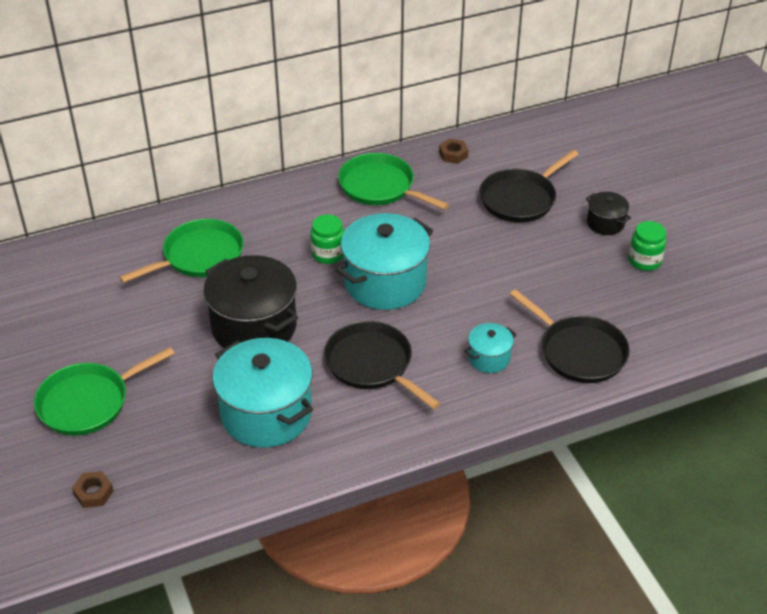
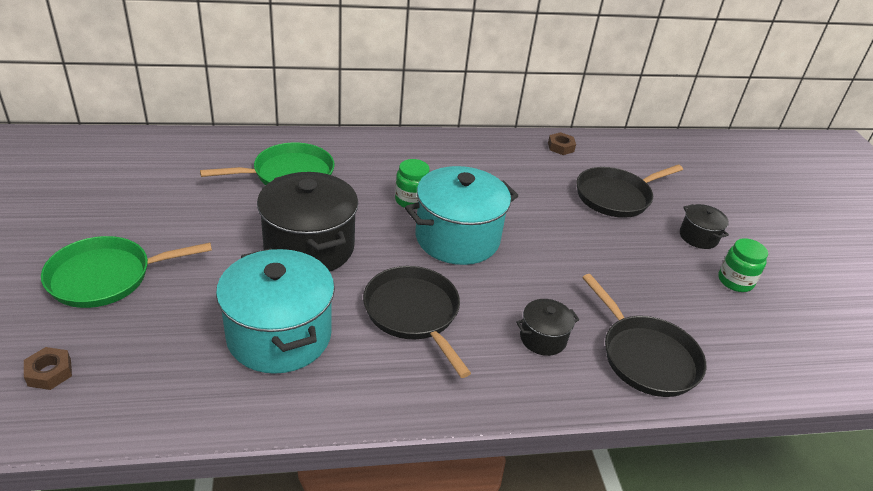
camera: 10 degrees right, 5 degrees down
(380, 187) = (483, 157): green pan -> none
(489, 358) = (543, 338): turquoise pot -> black pot

